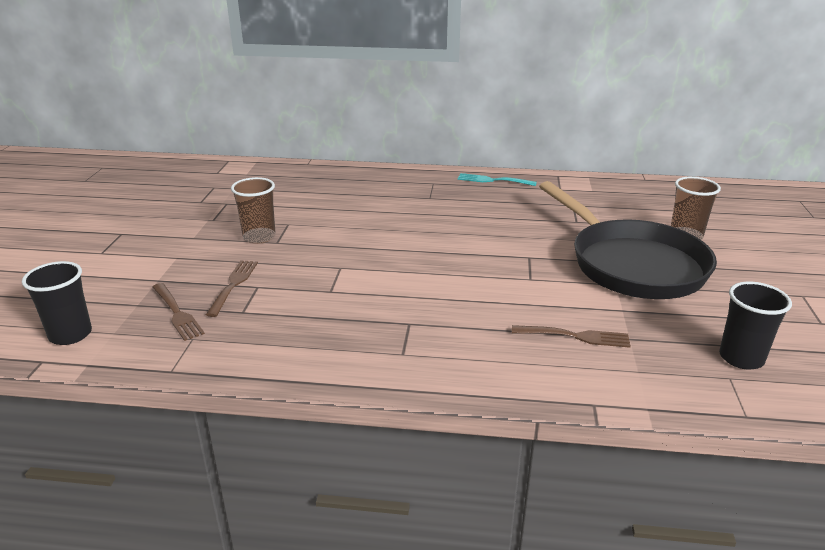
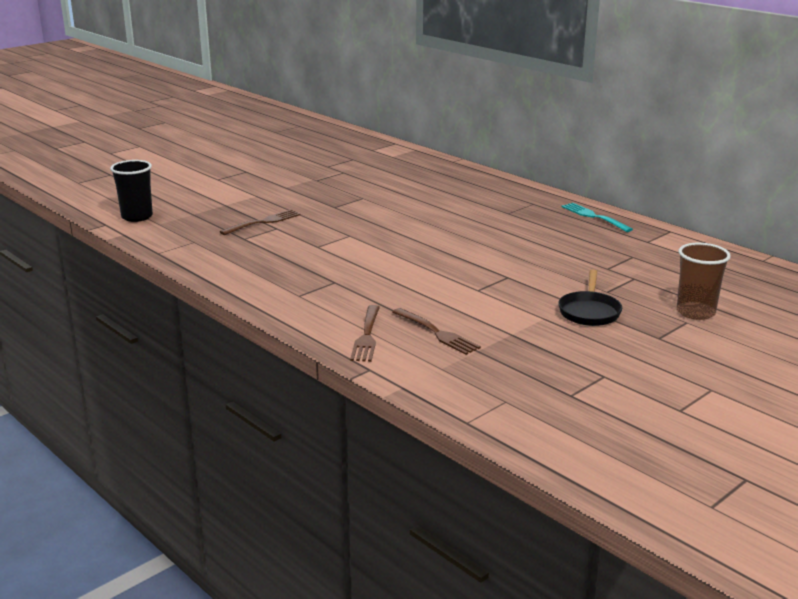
camera: 40 degrees right, 5 degrees down
(176, 313) = (207, 225): brown fork -> brown fork (366, 335)
(259, 237) = (328, 200): brown cup -> none
(631, 264) = (589, 311): black pan -> black pan, size x0.43
(741, 358) = (543, 396): black cup -> none

